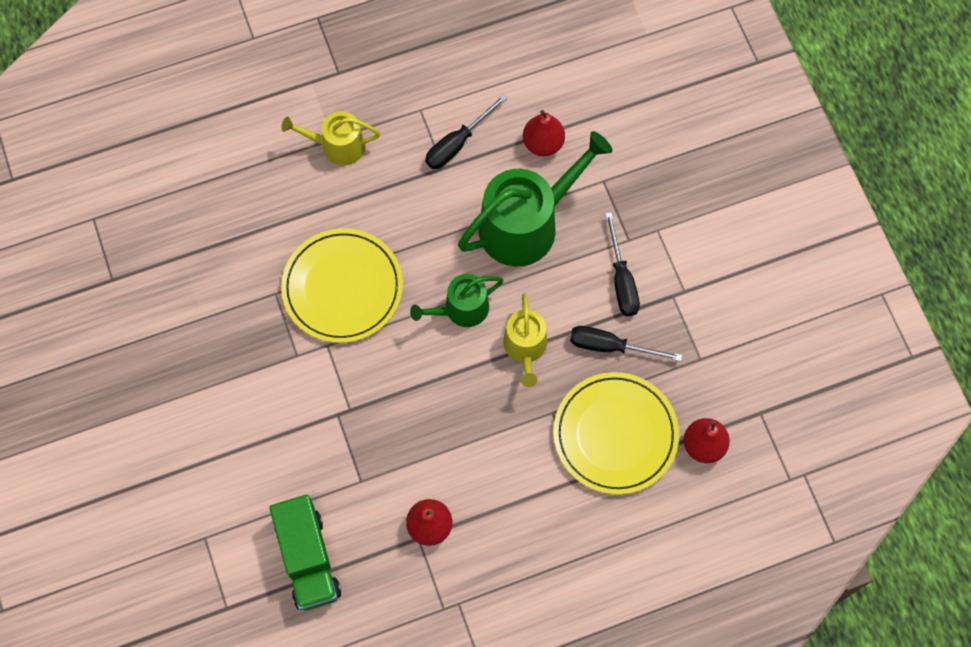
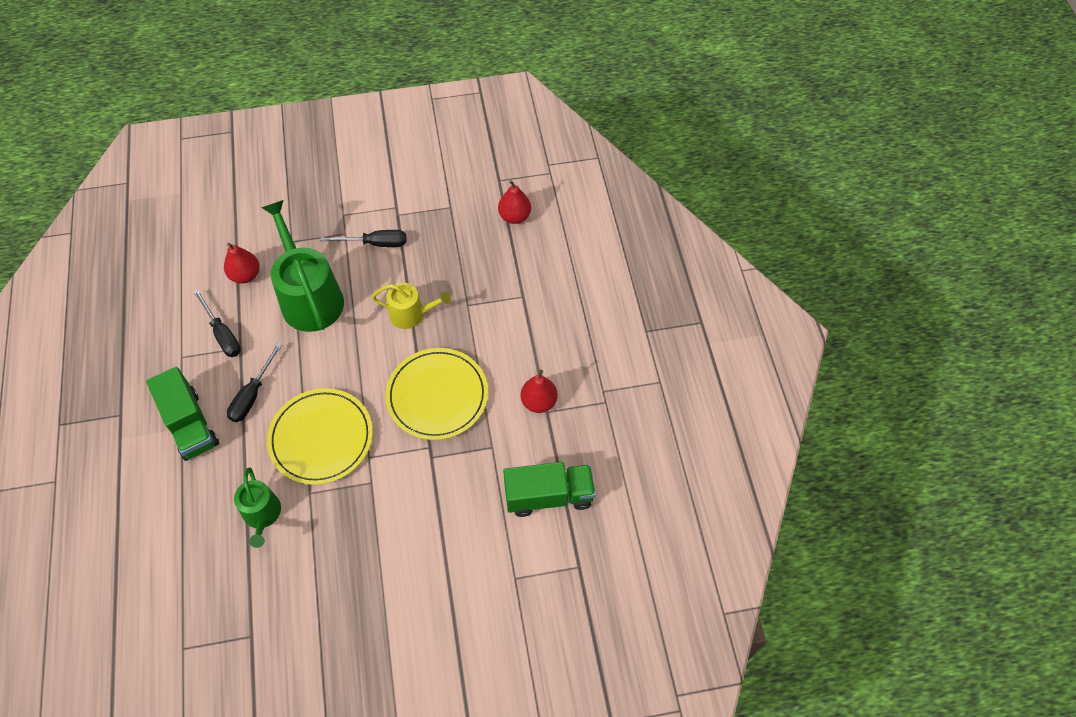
camera: 80 degrees left, 10 degrees down
(337, 146) = (190, 424): yellow watering can -> green truck
(461, 309) = (366, 353): green watering can -> green watering can (262, 515)
(610, 346) = (425, 259): black screwdriver -> black screwdriver (252, 395)
(615, 434) = (494, 268): yellow plate -> yellow plate (437, 396)

